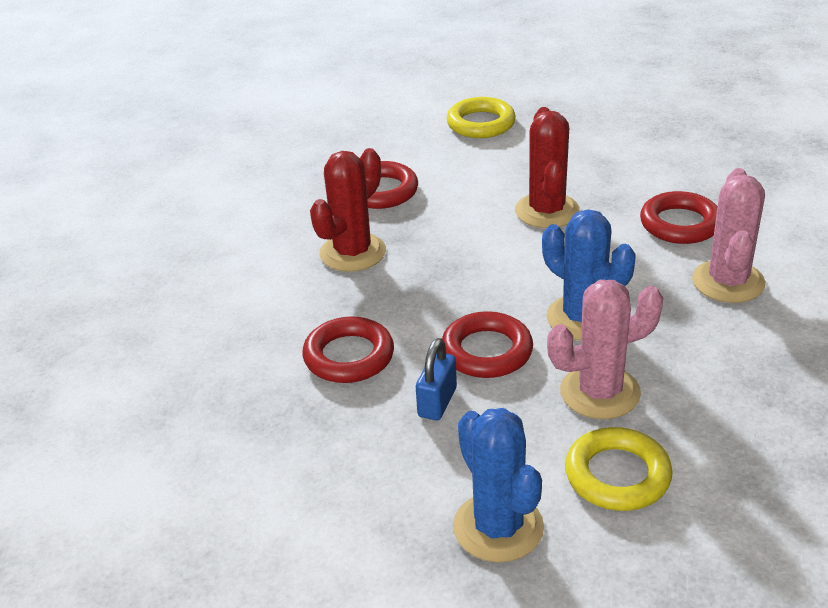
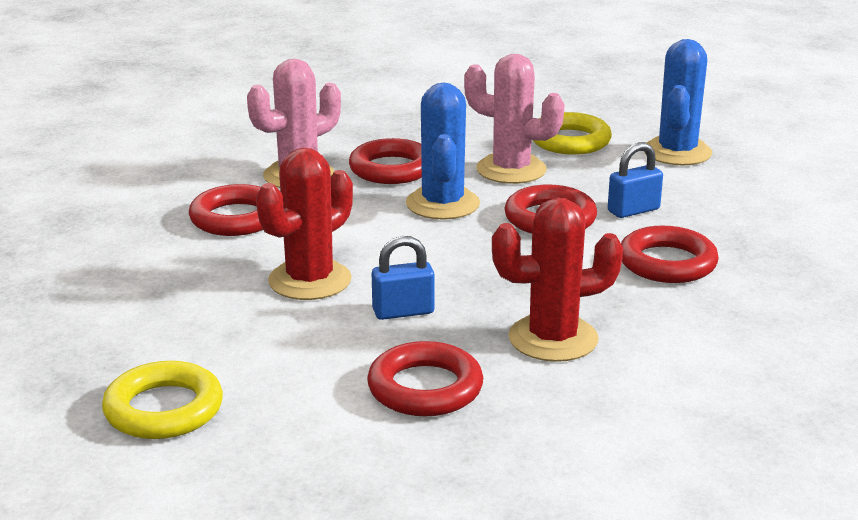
camera: 140 degrees left, 10 degrees down
(461, 222) = (403, 312): none -> blue padlock
(684, 331) = (391, 169): none -> red ring

